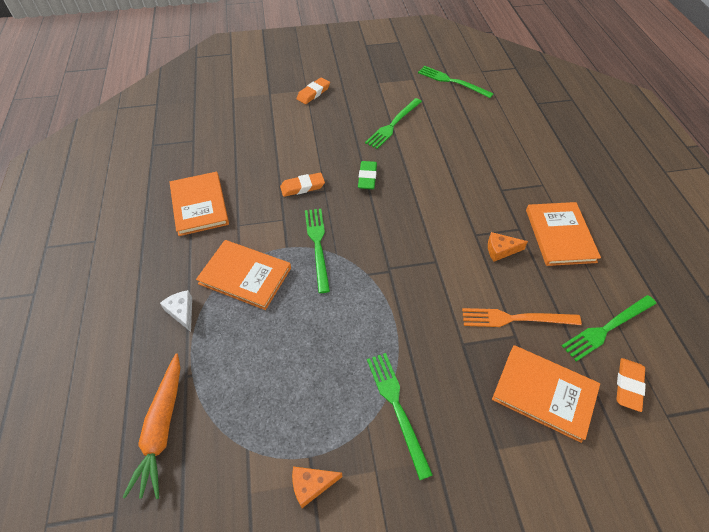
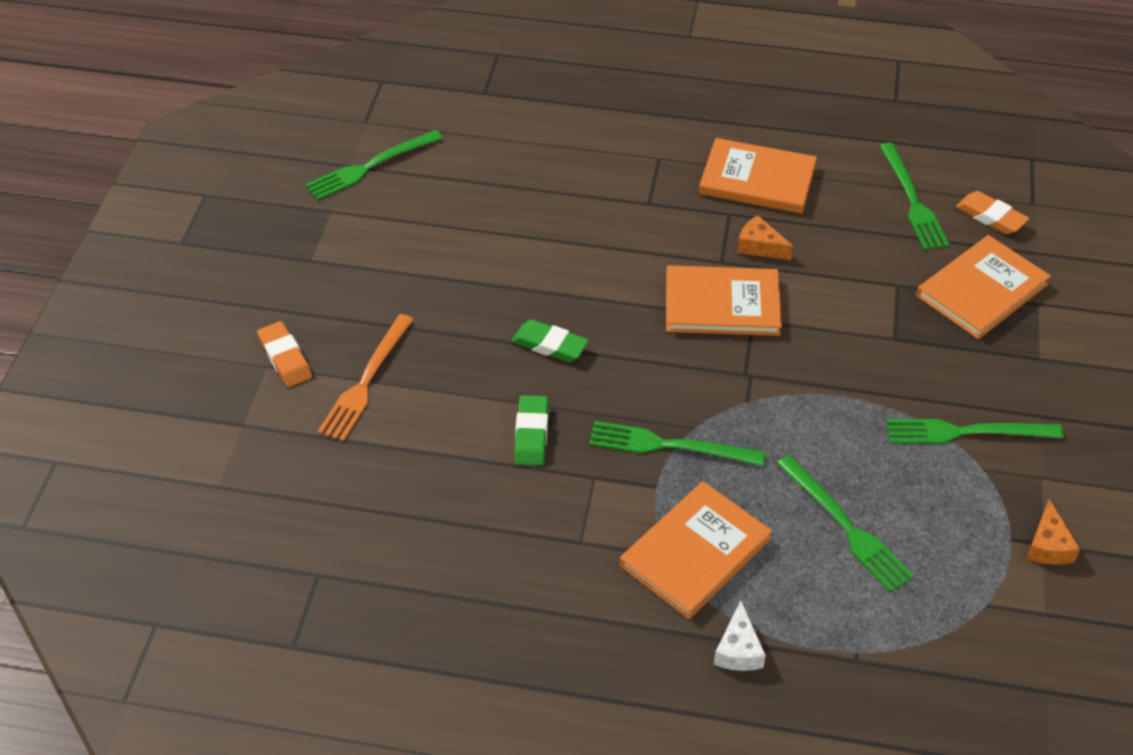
camera: 70 degrees left, 5 degrees down
(162, 428) = (934, 701): orange carrot -> none
(182, 312) = (738, 649): white cheese -> white cheese turned 75 degrees counterclockwise
(199, 205) = (507, 590): orange book -> orange book (722, 304)
(302, 187) = (531, 434): orange eraser -> green eraser
(393, 124) = (439, 275): green fork -> green fork (845, 526)
(500, 250) = (759, 246): orange cheese -> orange cheese turned 105 degrees clockwise
(515, 318) = (873, 275): orange fork -> orange fork (366, 381)

